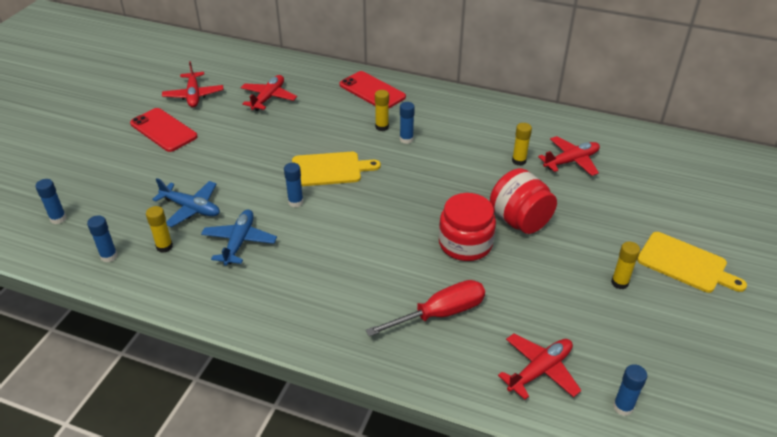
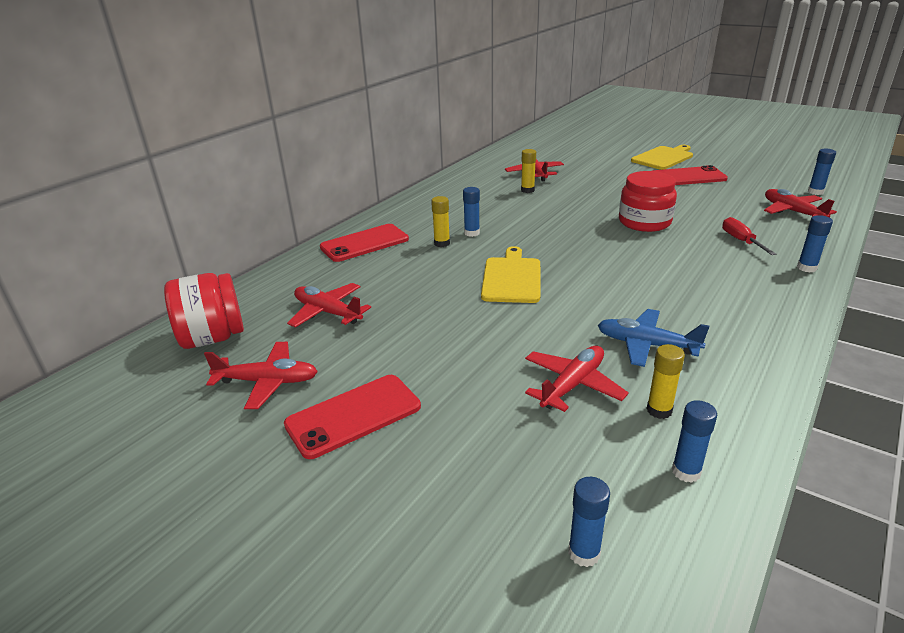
camera: 75 degrees left, 10 degrees down
(191, 208) = (572, 385): blue plane -> red plane
(295, 202) = (570, 302): blue glue stick -> blue glue stick (806, 268)
(439, 314) = (741, 241): red screwdriver -> red screwdriver, size x0.64
(519, 221) = (613, 199): red jar -> red jar (213, 338)
(619, 283) = (687, 177): yellow glue stick -> red phone

